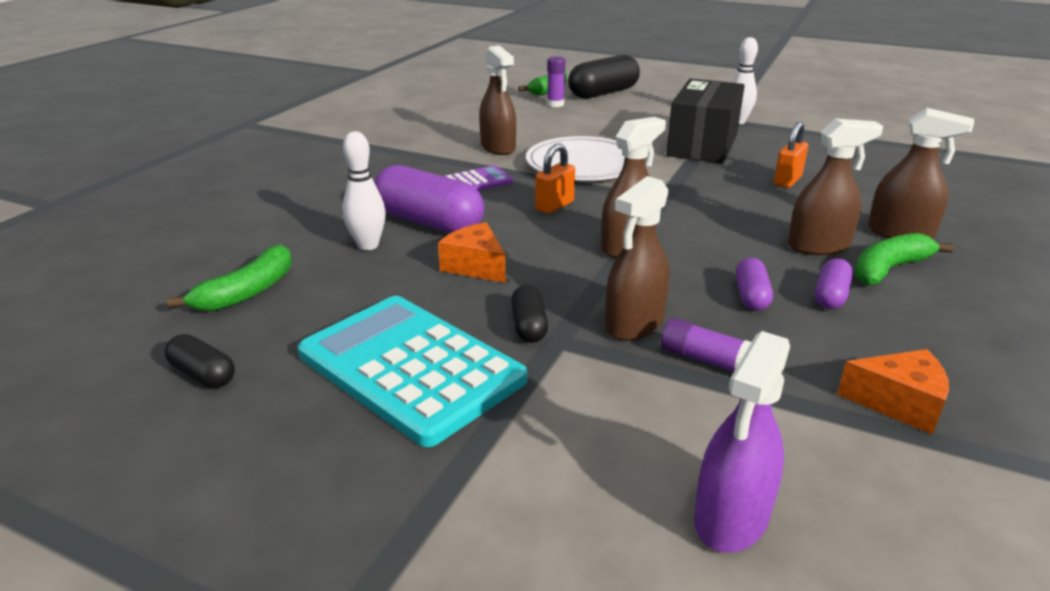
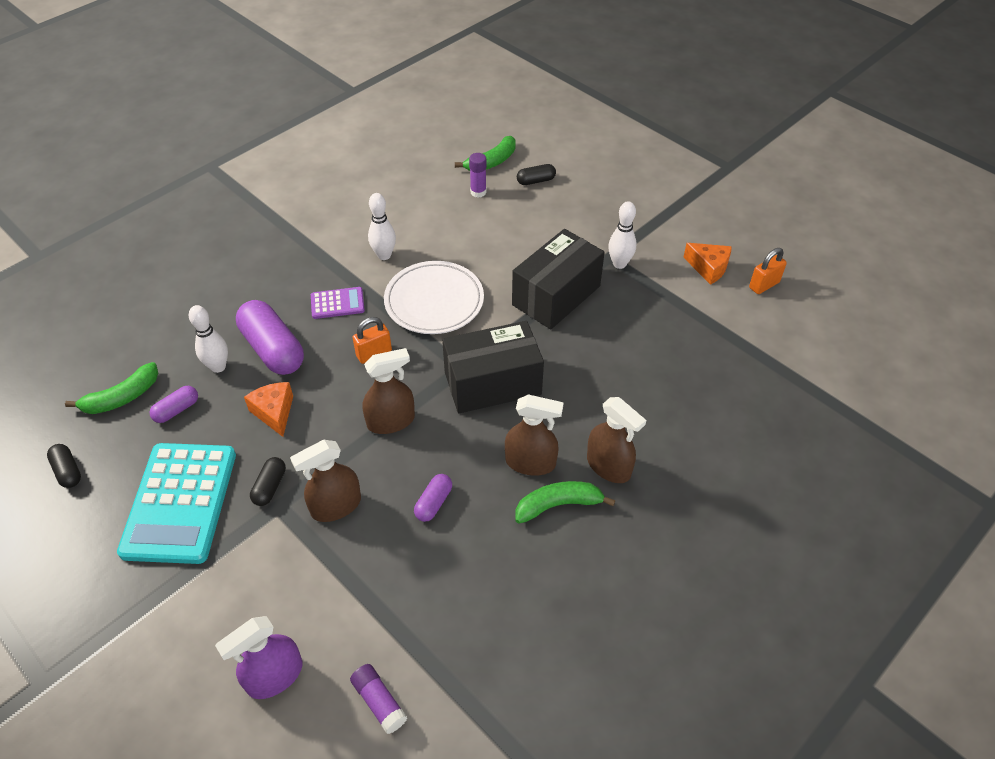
camera: 20 degrees right, 20 degrees up
(410, 367) = (180, 503): turquoise calculator -> turquoise calculator turned 150 degrees counterclockwise
(498, 147) = (384, 255): brown spray bottle -> white bowling pin
(603, 93) = (536, 181): black capsule -> black capsule, size x0.50
(705, 360) = (354, 554): purple glue stick -> purple glue stick (379, 702)
(708, 203) = (492, 383): none -> black box
(787, 181) = (583, 370): orange padlock -> orange padlock (764, 285)
(830, 296) = (488, 520): purple capsule -> purple capsule (177, 410)
(898, 403) = (439, 631): orange cheese -> orange cheese (708, 268)

